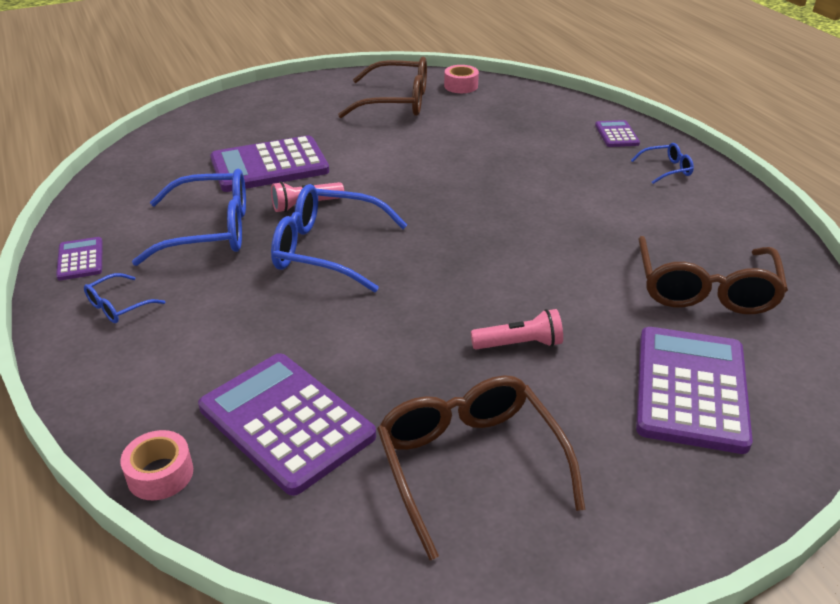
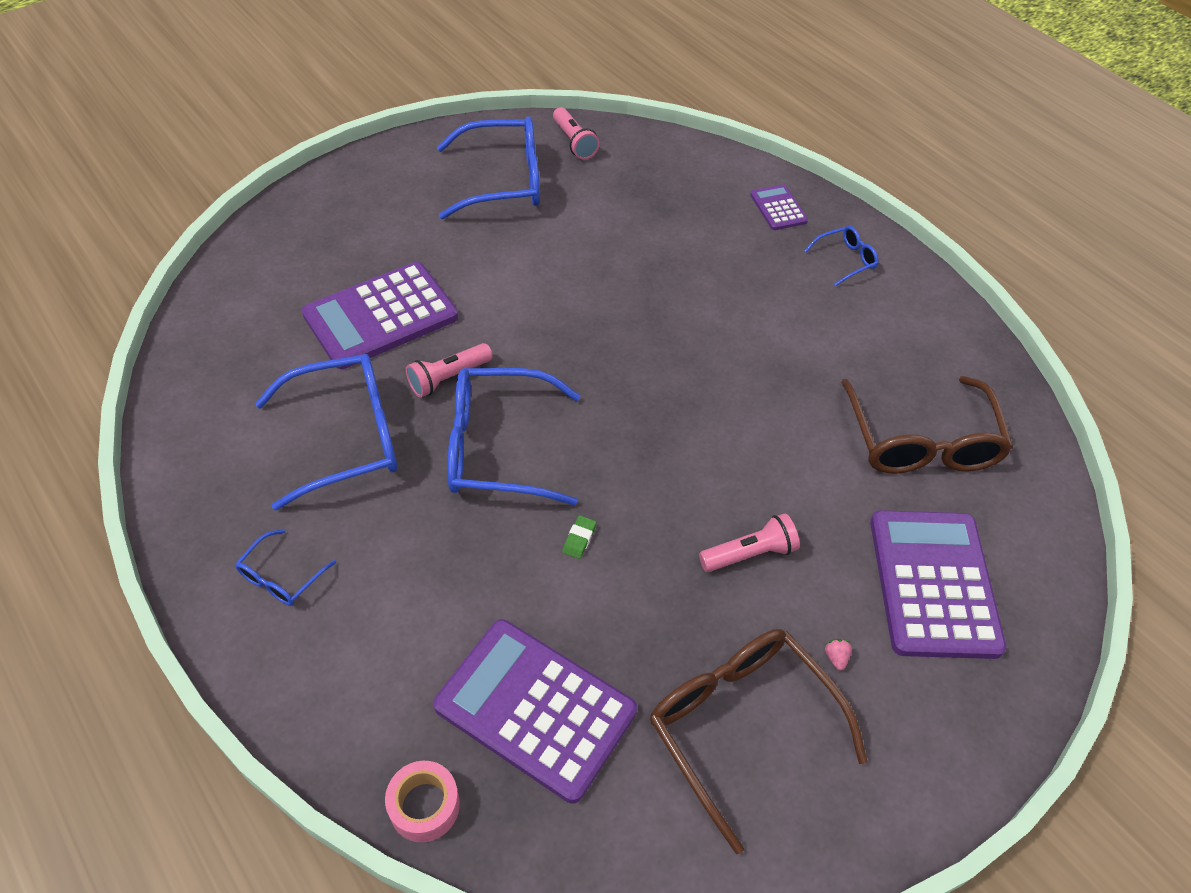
camera: 15 degrees left, 15 degrees up
(80, 259) = (203, 510): purple calculator -> none
(371, 315) = (579, 539): none -> green eraser
(397, 102) = (503, 181): brown glasses -> blue glasses
(461, 86) = (574, 142): pink tape -> pink flashlight
(578, 428) = (836, 657): none -> pink strawberry

